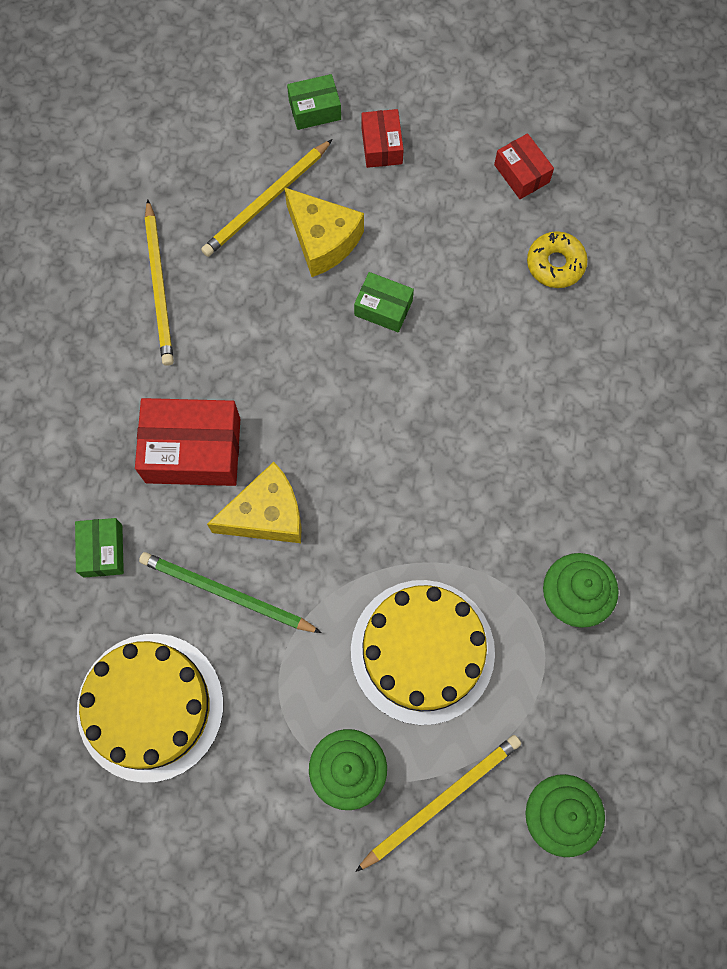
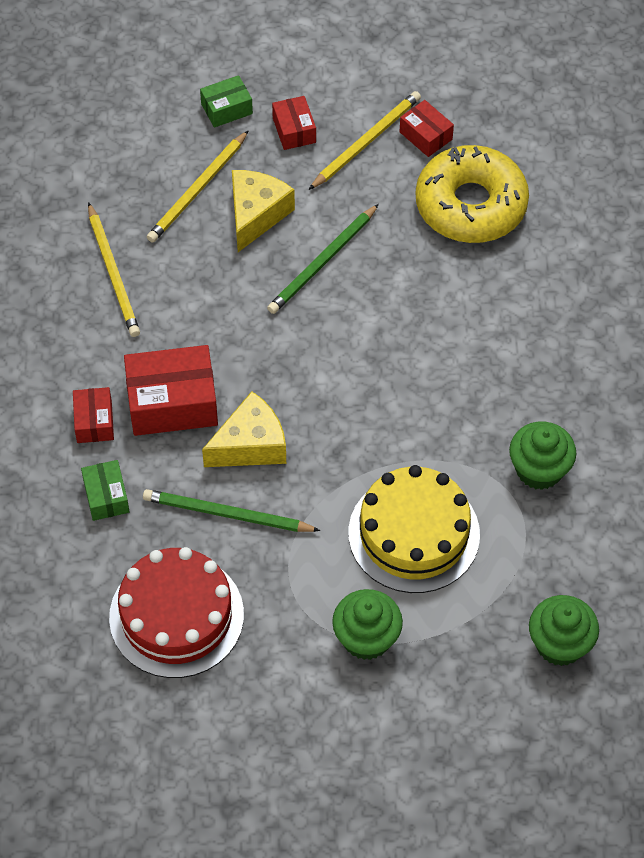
camera: 10 degrees left, 15 degrees down
(106, 459) = (94, 422): none -> red box
(150, 706) = (176, 616): yellow cake -> red cake
(323, 240) = (256, 214): yellow cheese -> yellow cheese turned 105 degrees counterclockwise
(383, 308) = (322, 262): green box -> green pencil
(441, 800) = (455, 649): yellow pencil -> yellow pencil (366, 142)
(555, 264) = (470, 205): yellow donut -> yellow donut, size x2.06

